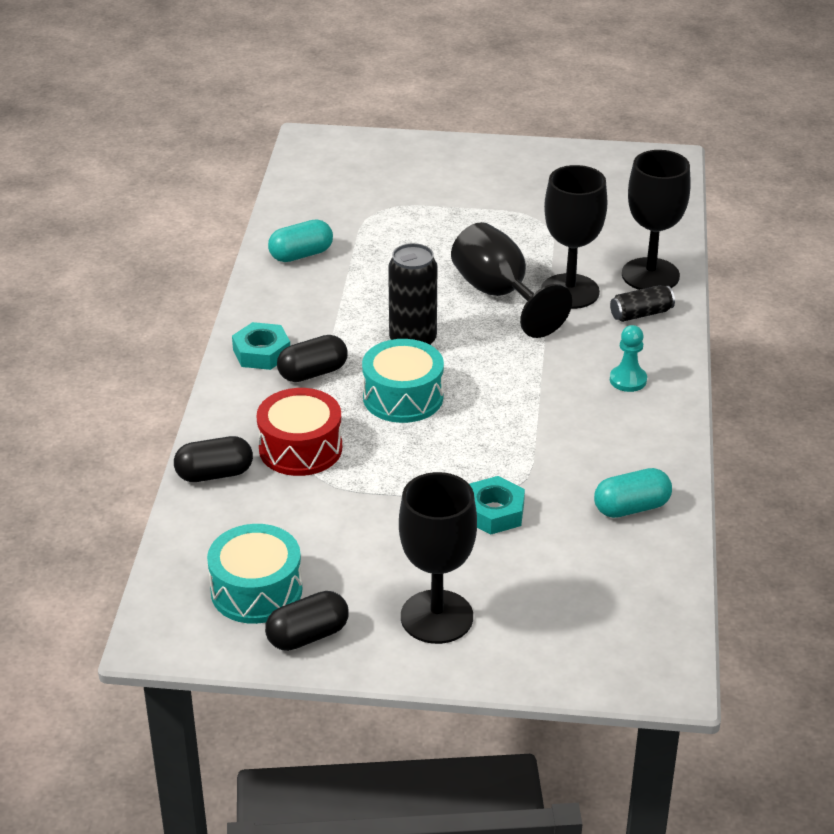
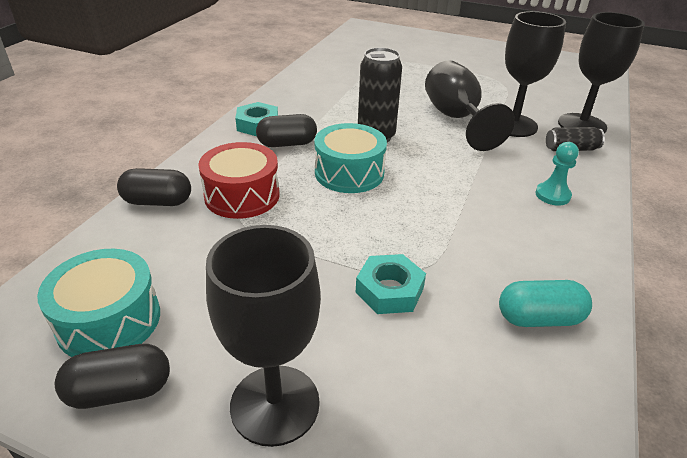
camera: 15 degrees right, 0 degrees up
(301, 255) = (322, 76): turquoise capsule -> none

